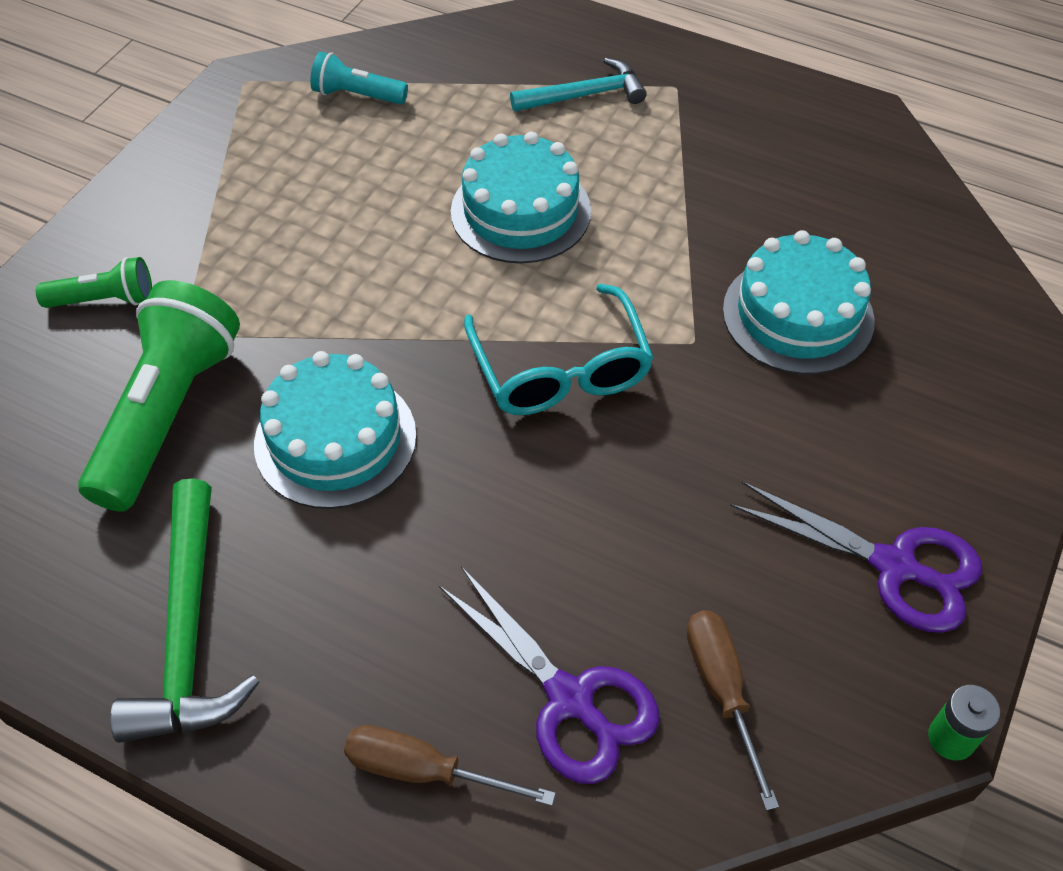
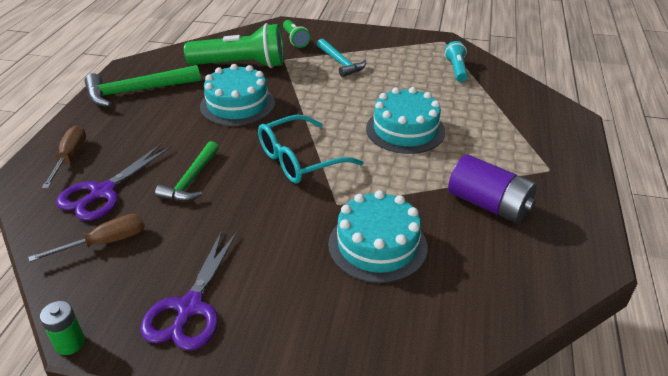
camera: 75 degrees right, 15 degrees down
(573, 541) = (191, 180): none -> green hammer
(584, 95) = (513, 136): turquoise hammer -> turquoise hammer (340, 62)
(736, 172) = (488, 204): none -> purple battery

